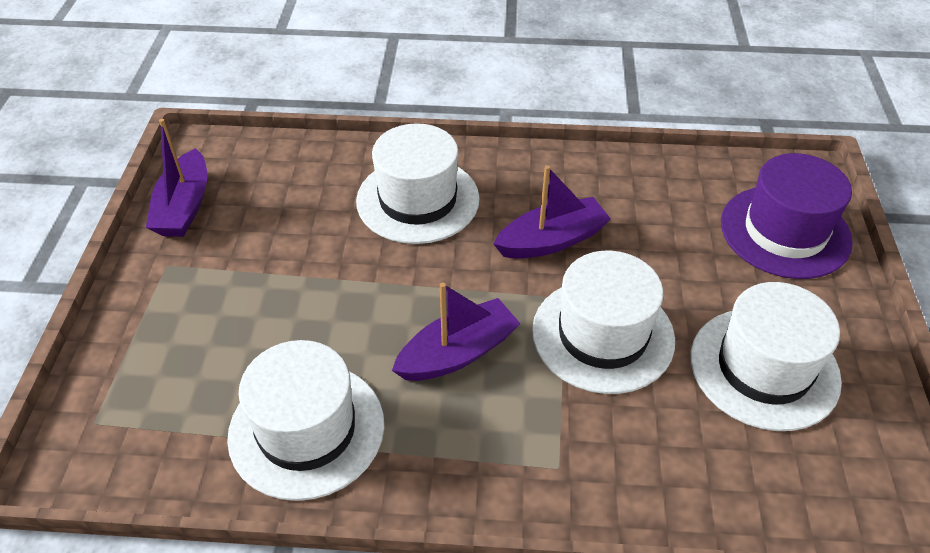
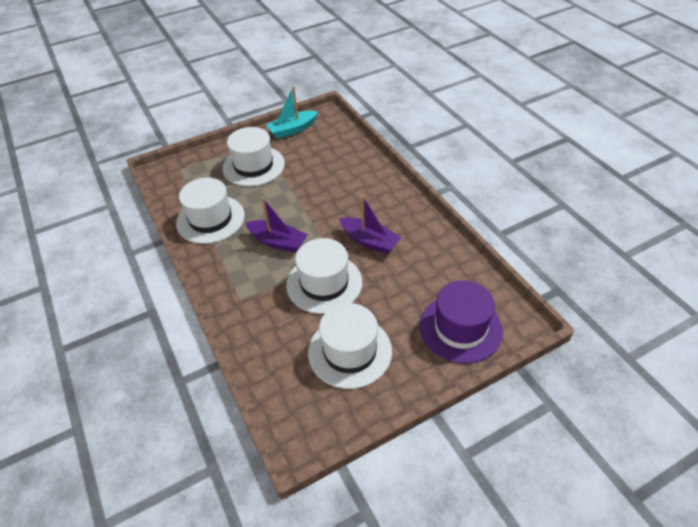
camera: 60 degrees right, 0 degrees up
(184, 207) = (292, 129): purple boat -> turquoise boat
(418, 200) = (356, 187): white hat -> white hat (253, 166)

